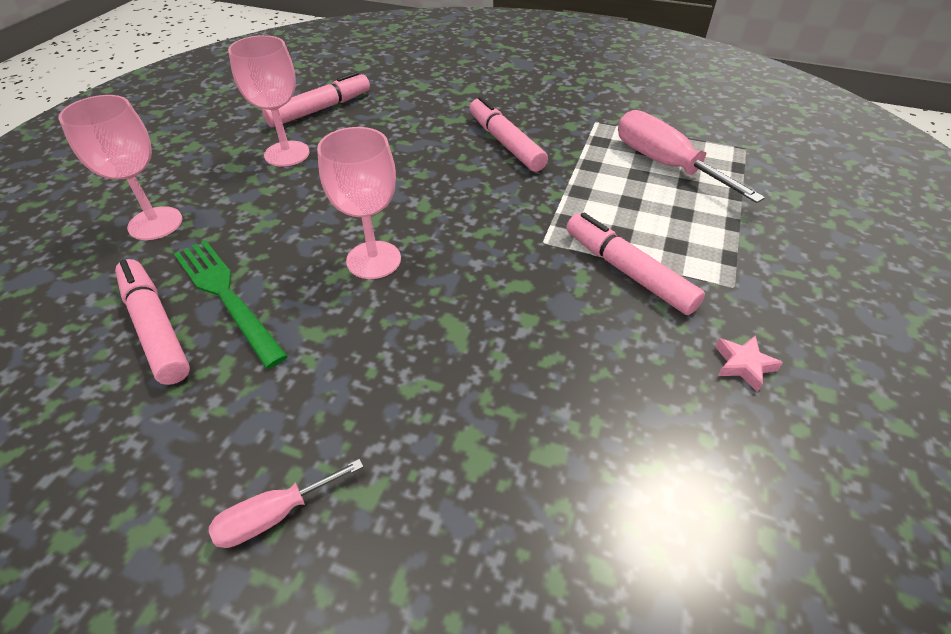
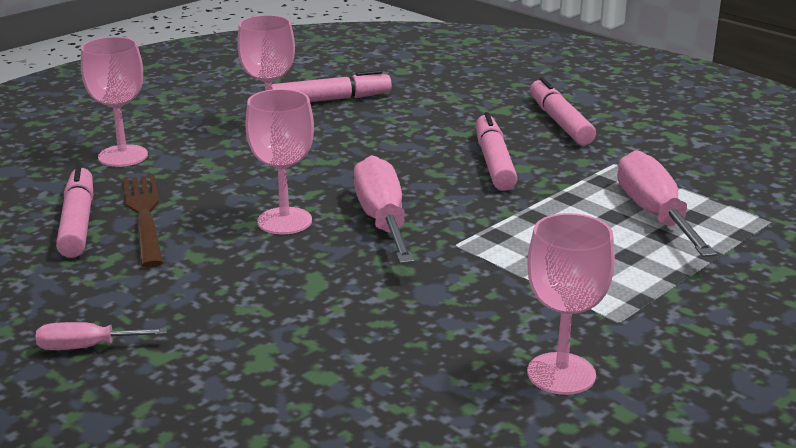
camera: 25 degrees right, 20 degrees down
(226, 296) = (144, 216): green fork -> brown fork
(461, 232) = (382, 220): none -> pink screwdriver
(627, 271) = (518, 284): pink marker -> pink marker (560, 122)
(743, 365) = (561, 374): pink star -> pink goblet

